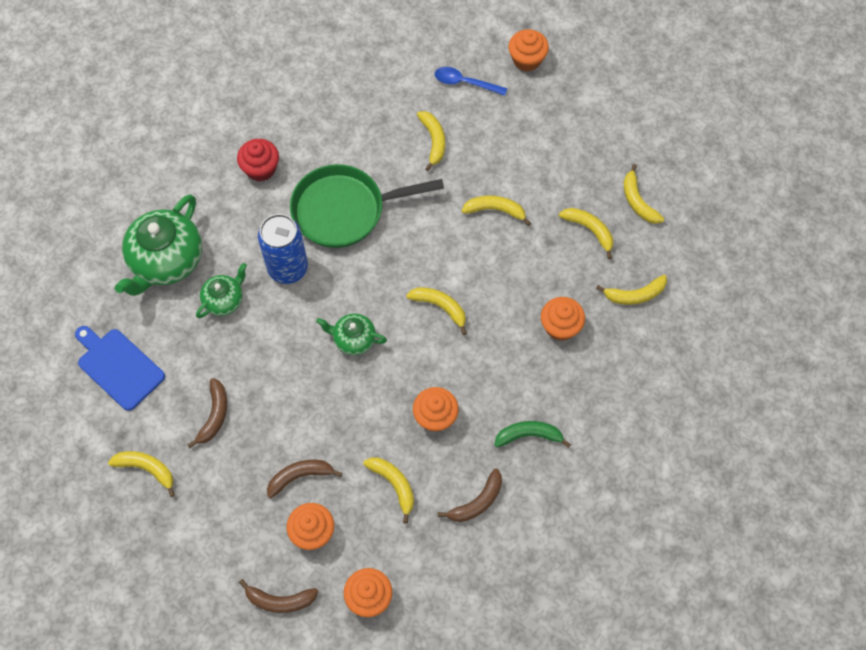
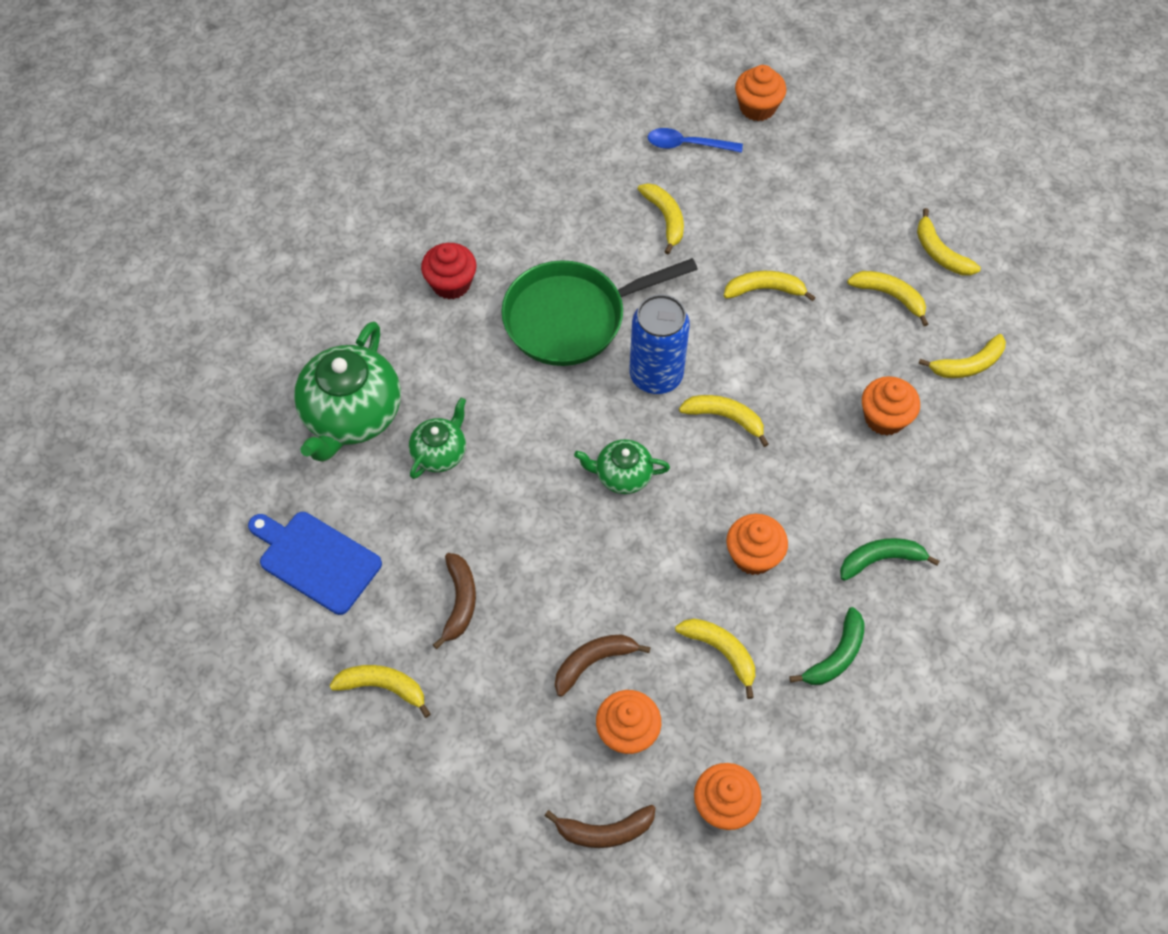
camera: 10 degrees left, 5 degrees down
(288, 268) = (515, 400): blue can -> blue can (656, 375)
(477, 502) = (836, 655): brown banana -> green banana

